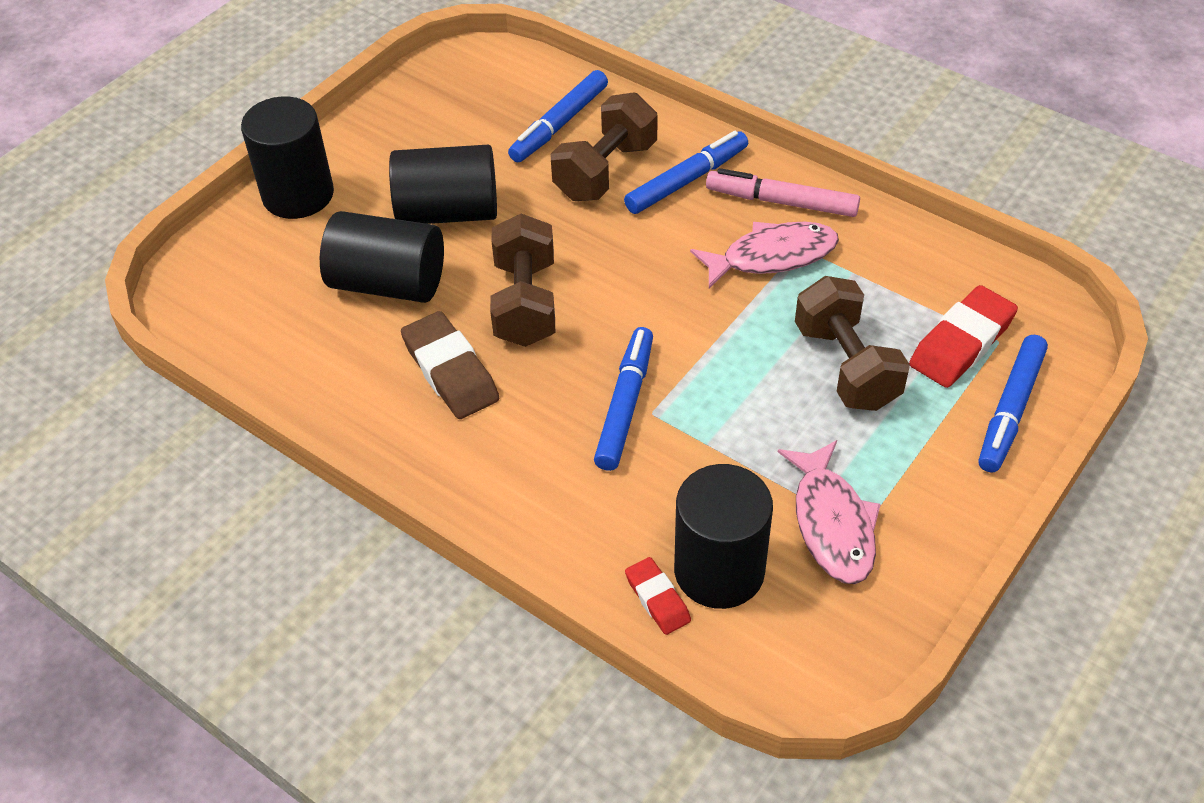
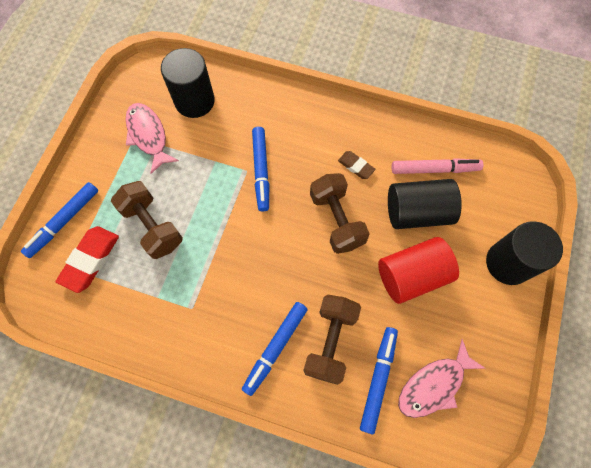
camera: 160 degrees right, 20 degrees up
(448, 212) = (412, 275): black cylinder -> red cylinder
(450, 371) = (356, 166): brown eraser -> brown eraser, size x0.57
(657, 599) = (217, 82): red eraser -> none
(772, 256) = (207, 295): pink fish -> pink fish (434, 385)
(781, 202) = (210, 345): pink marker -> pink marker (434, 169)
(1010, 410) = (64, 222): blue marker -> blue marker turned 150 degrees counterclockwise

